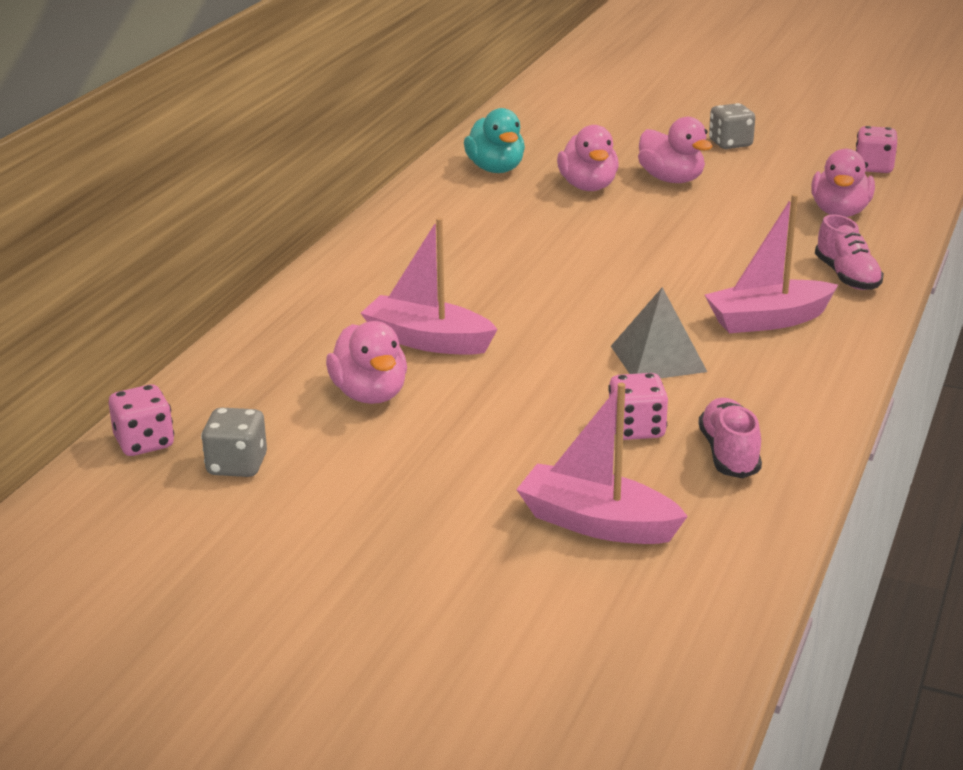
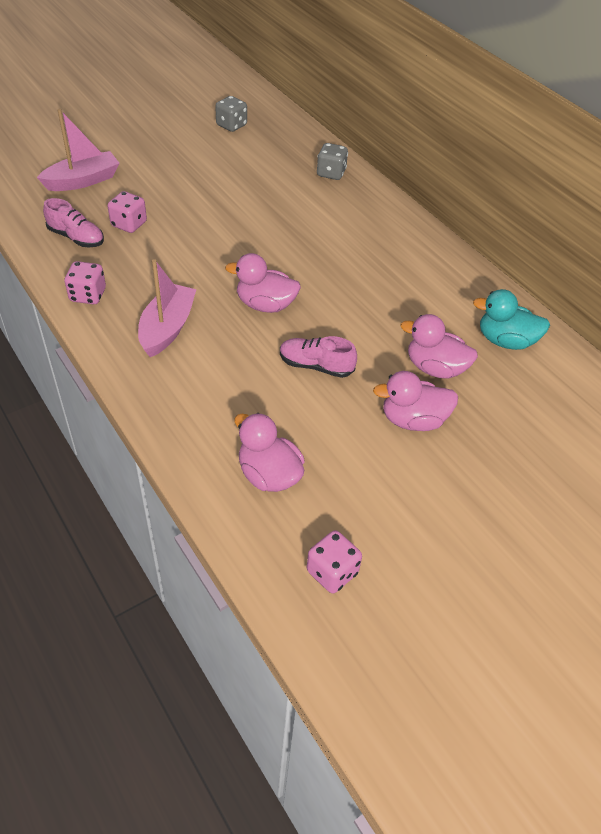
camera: 120 degrees right, 20 degrees up
(144, 443) = (274, 113): pink dice -> pink dice (88, 295)
(370, 395) = (249, 172): pink duck -> pink duck (265, 305)
(427, 341) = (281, 207): pink boat -> none
(658, 358) = (178, 265): grey pyramid -> none
(730, 144) = (463, 509): grey dice -> grey dice (331, 173)
(847, 277) = (176, 401): pink shoe -> pink shoe (315, 366)

